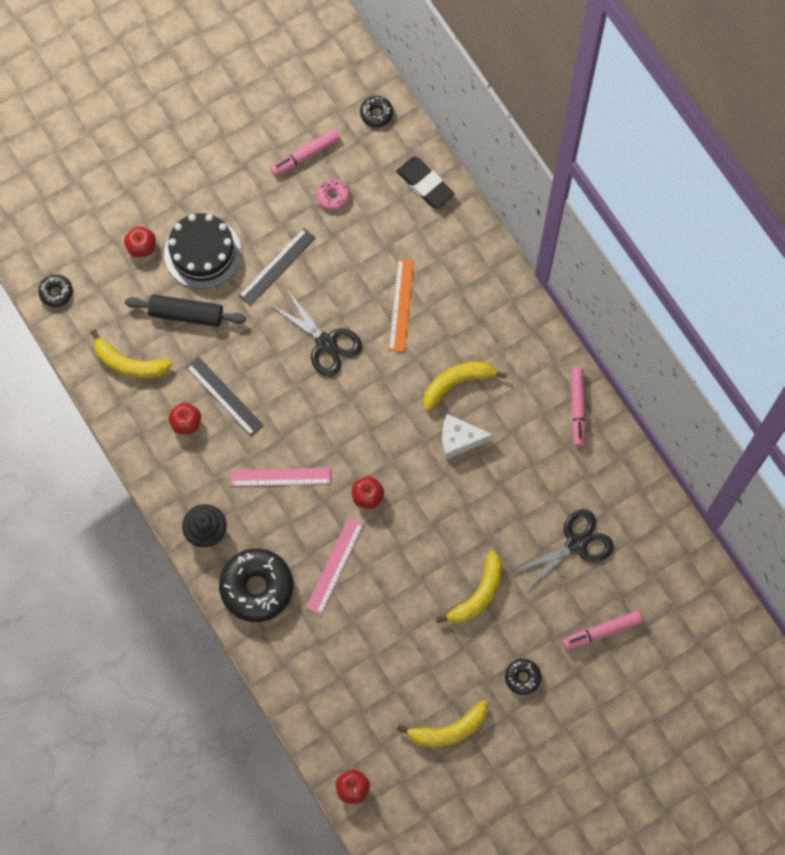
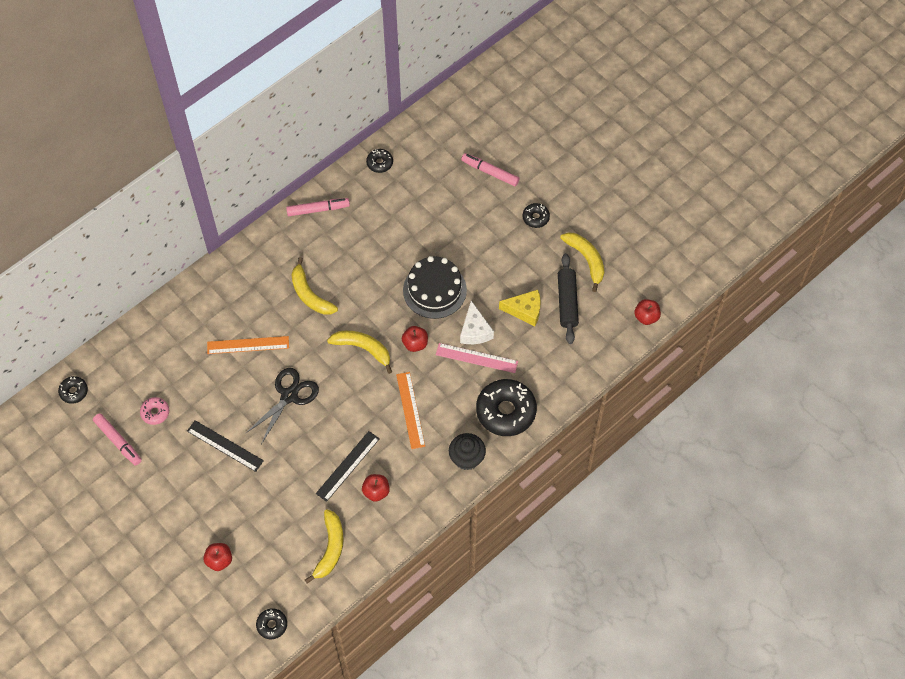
camera: 100 degrees left, 10 degrees down
(186, 314) = (278, 510): black rolling pin -> black rolling pin (567, 302)
(202, 252) = (219, 508): black cake -> black cake (434, 290)
(281, 477) = (410, 410): pink ruler -> orange ruler
(389, 637) = (525, 310): none -> yellow cheese
(425, 184) = (137, 344): black eraser -> none
(459, 439) = (356, 286): white cheese -> white cheese (475, 331)
(478, 594) = (478, 255): yellow banana -> yellow banana (363, 348)
(576, 544) = (426, 197): black scissors -> none
(601, 632) = (490, 172): pink marker -> pink marker turned 150 degrees clockwise
(636, 494) = (379, 163): none -> black donut

